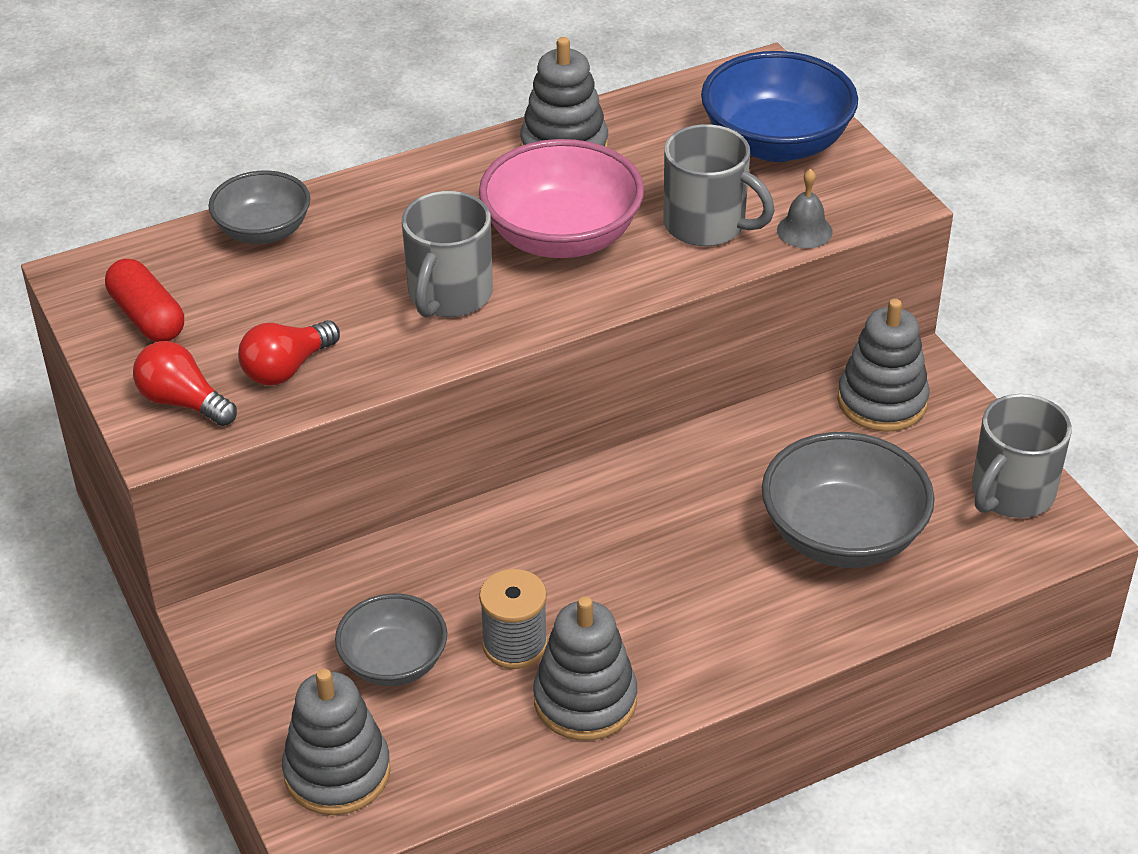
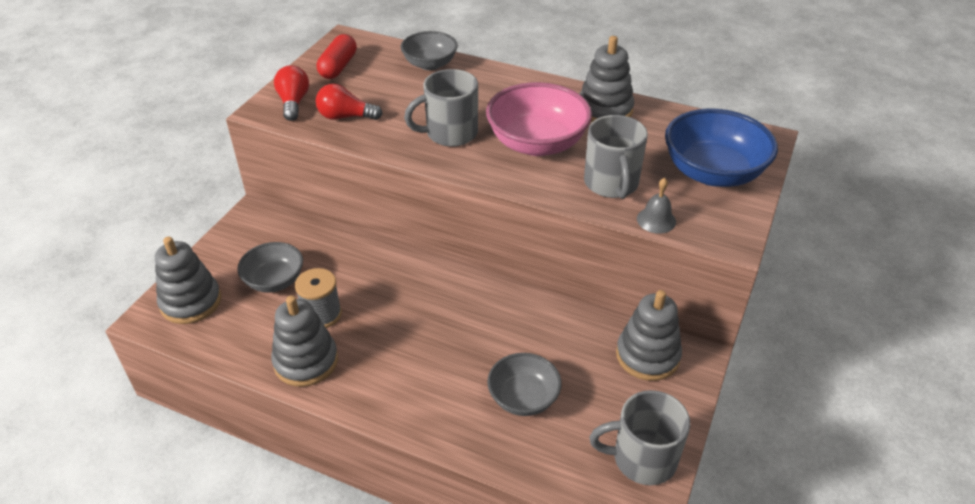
camera: 50 degrees right, 0 degrees up
(842, 536) = (523, 398): grey bowl -> grey bowl, size x0.62

